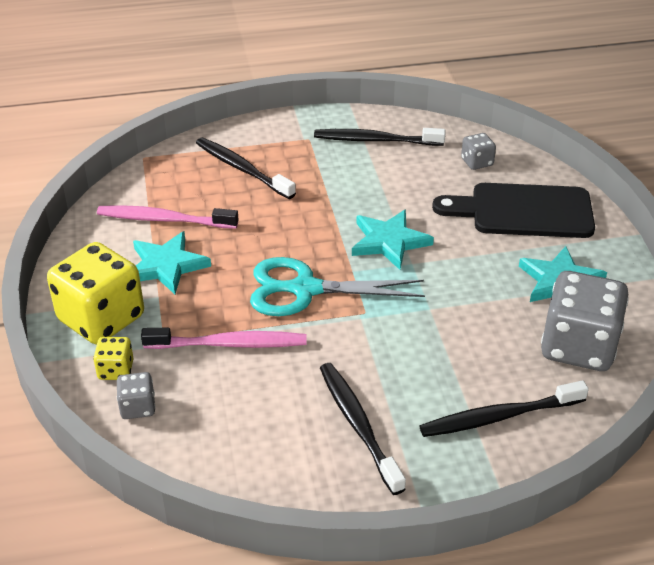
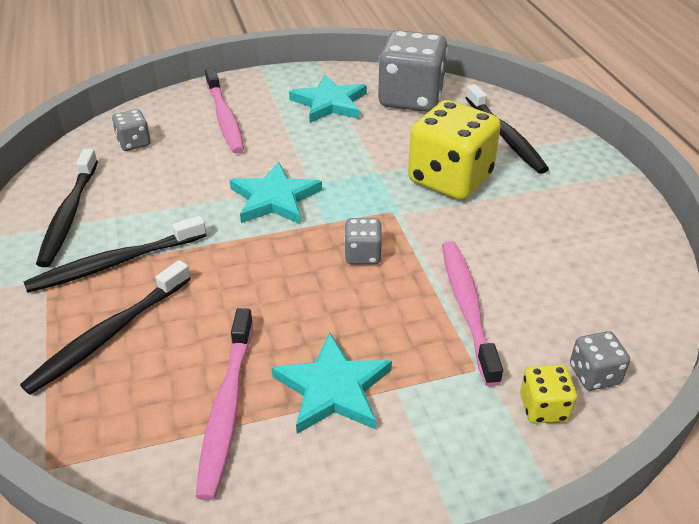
camera: 95 degrees left, 0 degrees up
(101, 318) = (454, 444): yellow dice -> yellow dice (450, 179)
(305, 289) = (362, 255): turquoise scissors -> grey dice
(358, 426) = (548, 209): black toothbrush -> black toothbrush (116, 263)
(524, 211) = (224, 117): black cutting board -> pink toothbrush

